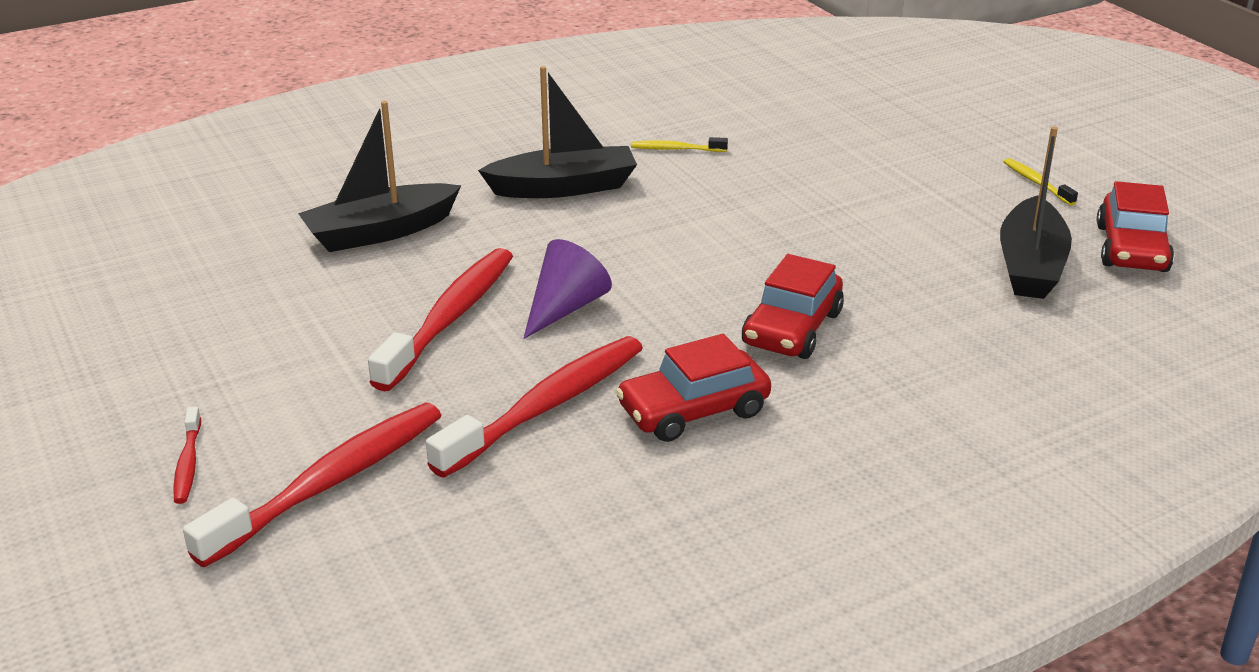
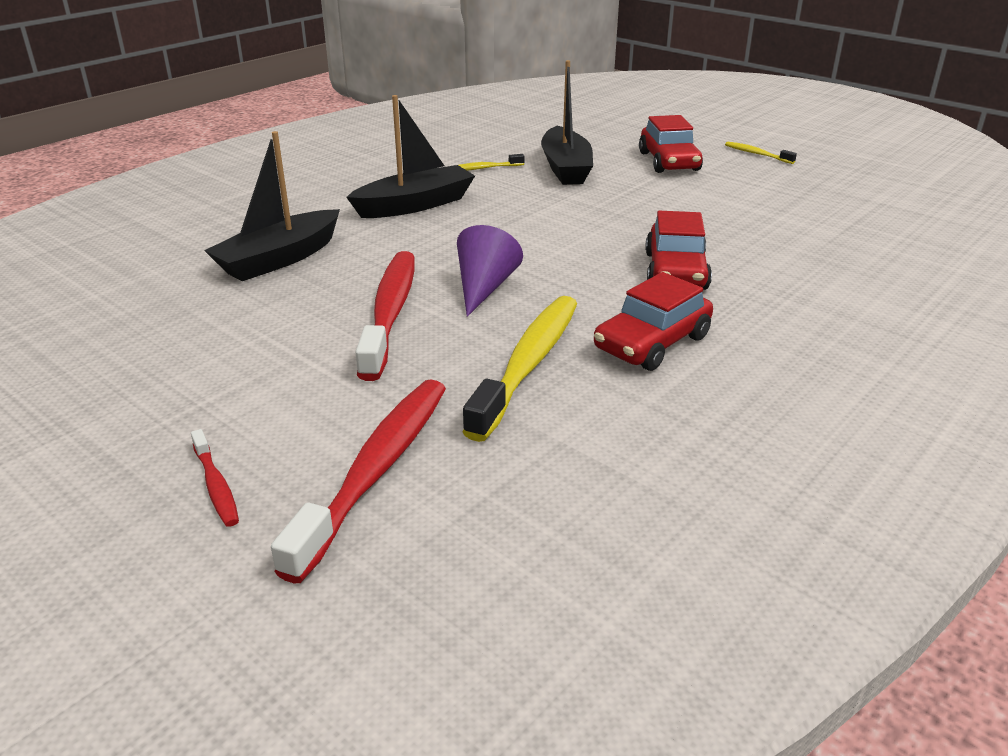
camera: 20 degrees left, 0 degrees up
(547, 406) = (528, 364): red toothbrush -> yellow toothbrush
(1030, 265) = (802, 203): black boat -> black boat (566, 168)
(1131, 248) = (856, 183): red car -> red car (669, 161)

